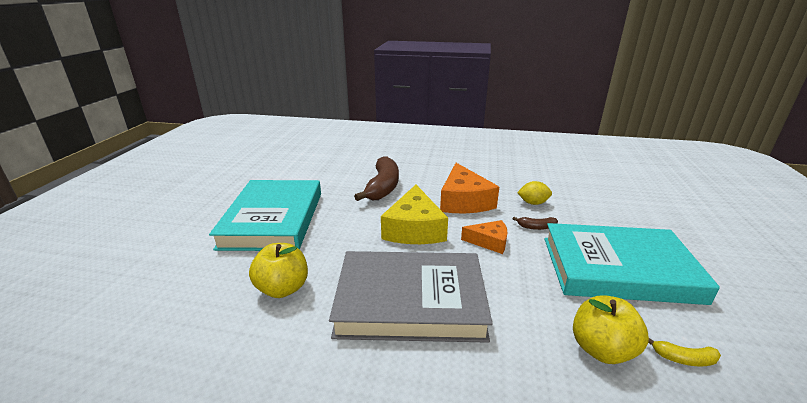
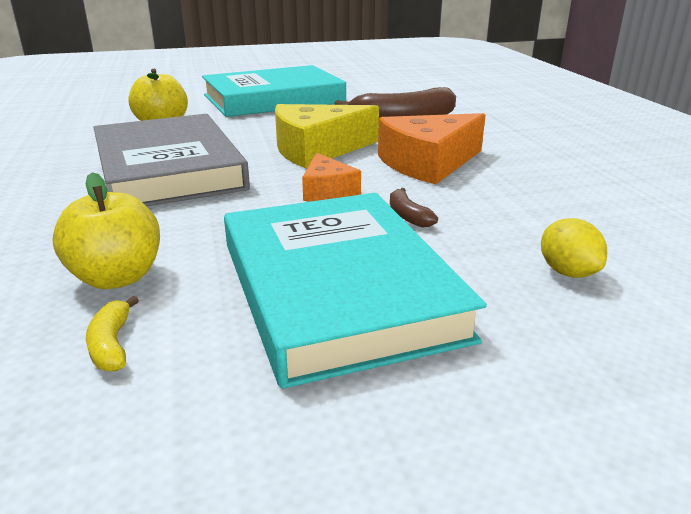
camera: 65 degrees right, 0 degrees up
(533, 203) = (492, 207): yellow lemon -> yellow lemon (567, 272)

